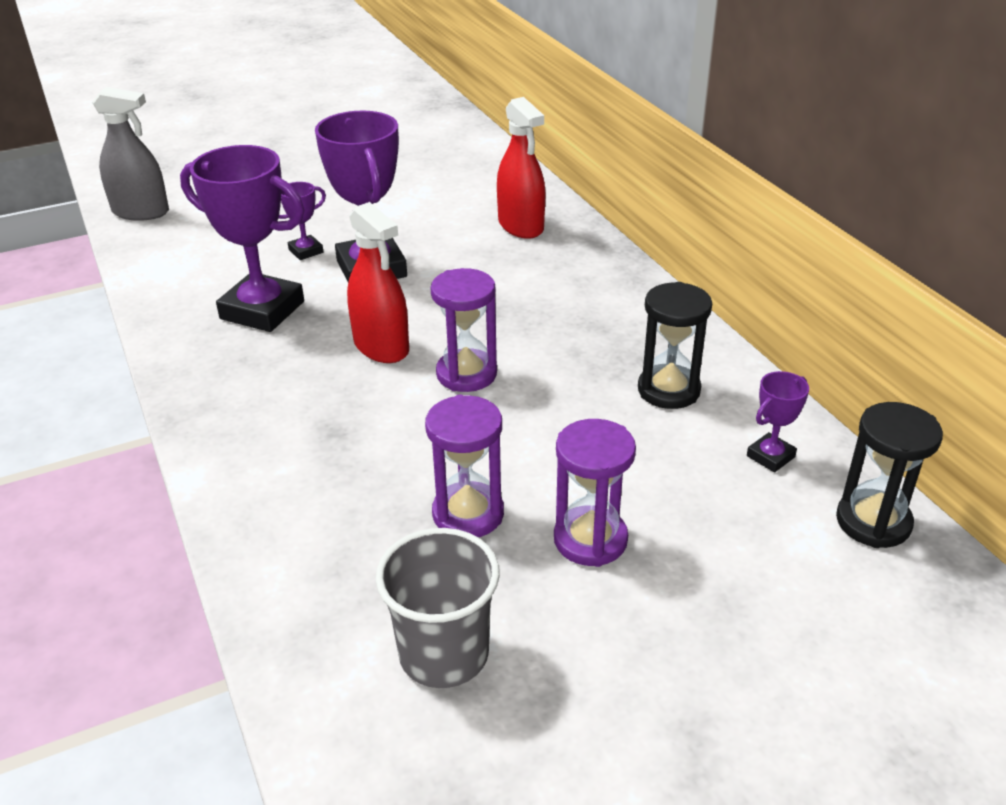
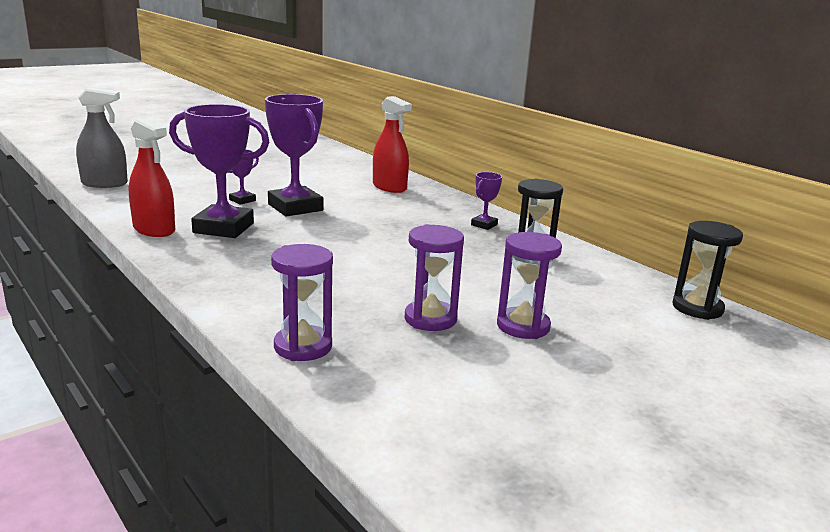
camera: 15 degrees left, 15 degrees down
(381, 346) = (322, 242): red spray bottle -> red spray bottle (154, 229)
(444, 654) = (453, 390): grey cup -> none
(466, 374) = (391, 253): purple hourglass -> purple hourglass (303, 347)
(770, 456) = (615, 282): purple trophy -> purple trophy (484, 225)

